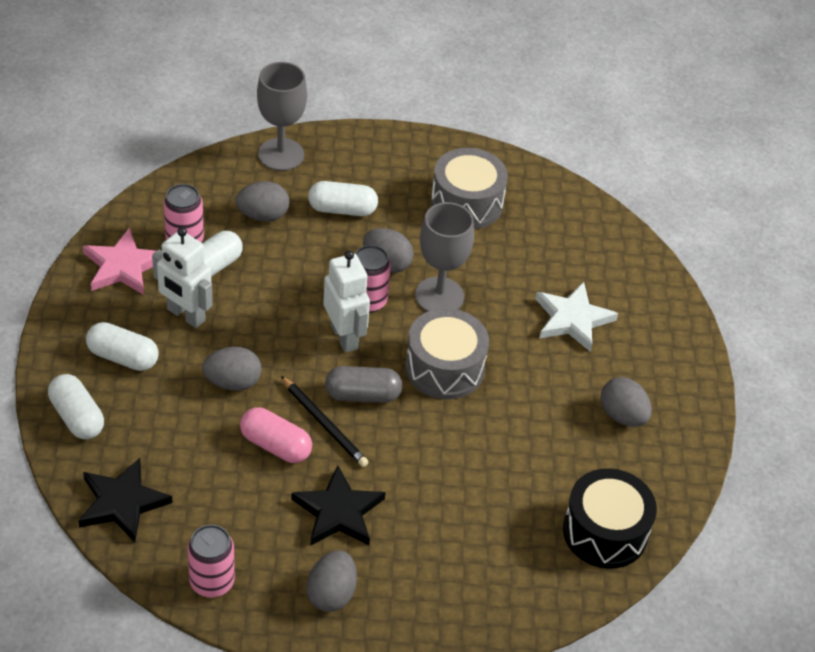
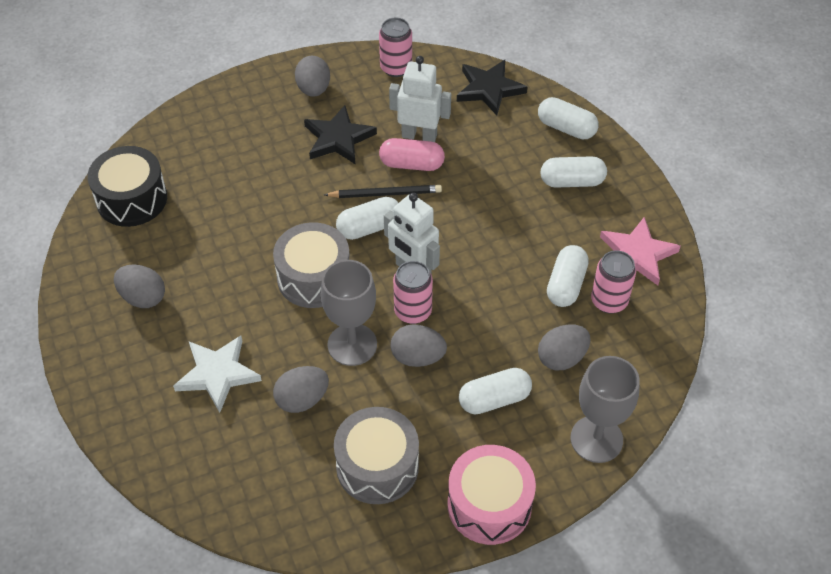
camera: 160 degrees right, 5 degrees up
(185, 315) = (553, 234): white robot -> white robot (419, 135)
(233, 382) = (476, 196): grey egg -> grey egg (302, 399)
(324, 424) = (385, 194): black pencil -> black pencil turned 150 degrees clockwise
(363, 395) = (369, 227): grey capsule -> white capsule
(394, 148) = (489, 505): none -> pink drum

